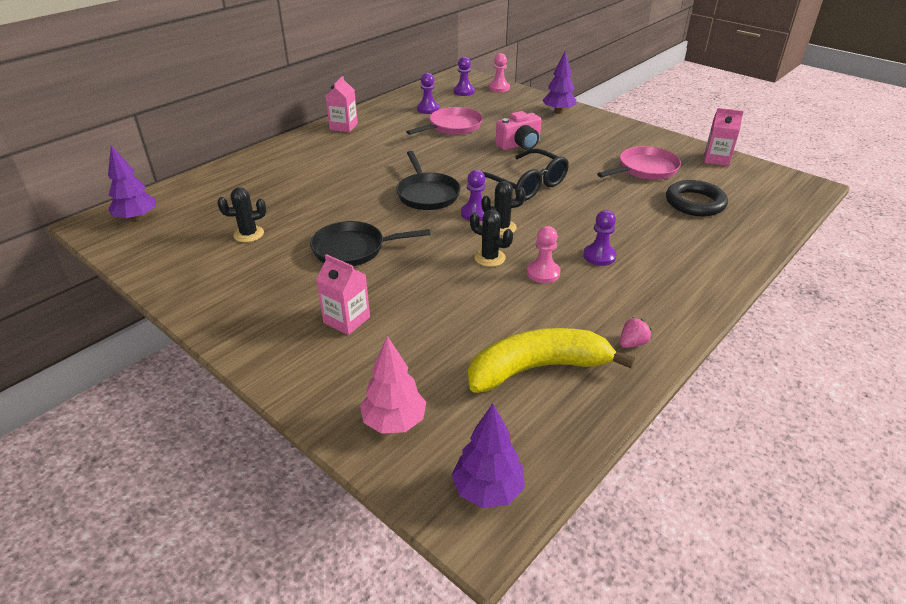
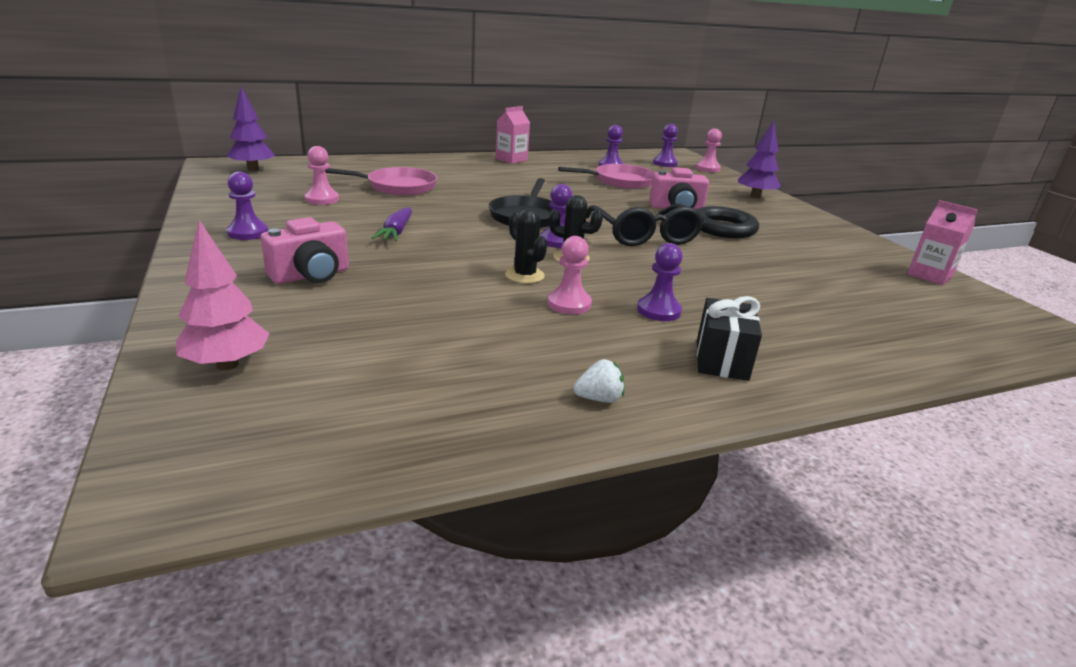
camera: 25 degrees right, 10 degrees down
(239, 296) = (248, 233): none -> purple pawn
(248, 234) = (322, 199): black cactus -> pink pawn
(346, 320) = (311, 275): pink carton -> pink camera
(353, 249) = (396, 232): black pan -> purple carrot
(488, 490) = (222, 464): purple tree -> none
(537, 368) = (446, 378): yellow banana -> none
(632, 343) = (599, 398): pink strawberry -> white strawberry
(645, 169) = (813, 260): pink pan -> pink pan (397, 187)
(667, 283) = (721, 360): none -> black gift
(695, 203) = (852, 303): black ring -> black ring (723, 228)

